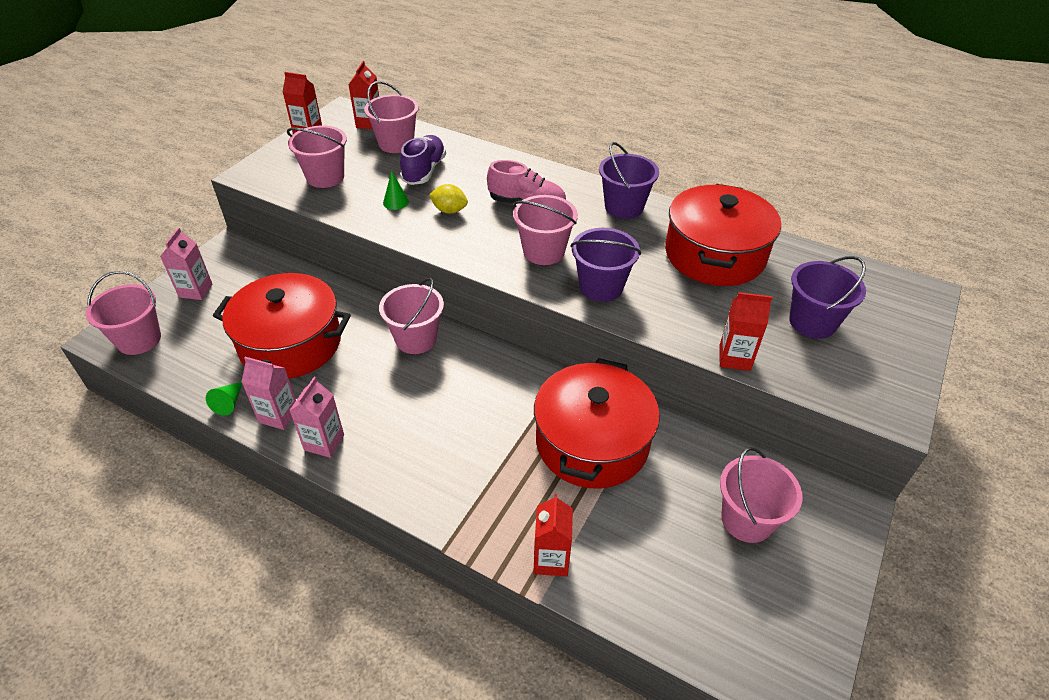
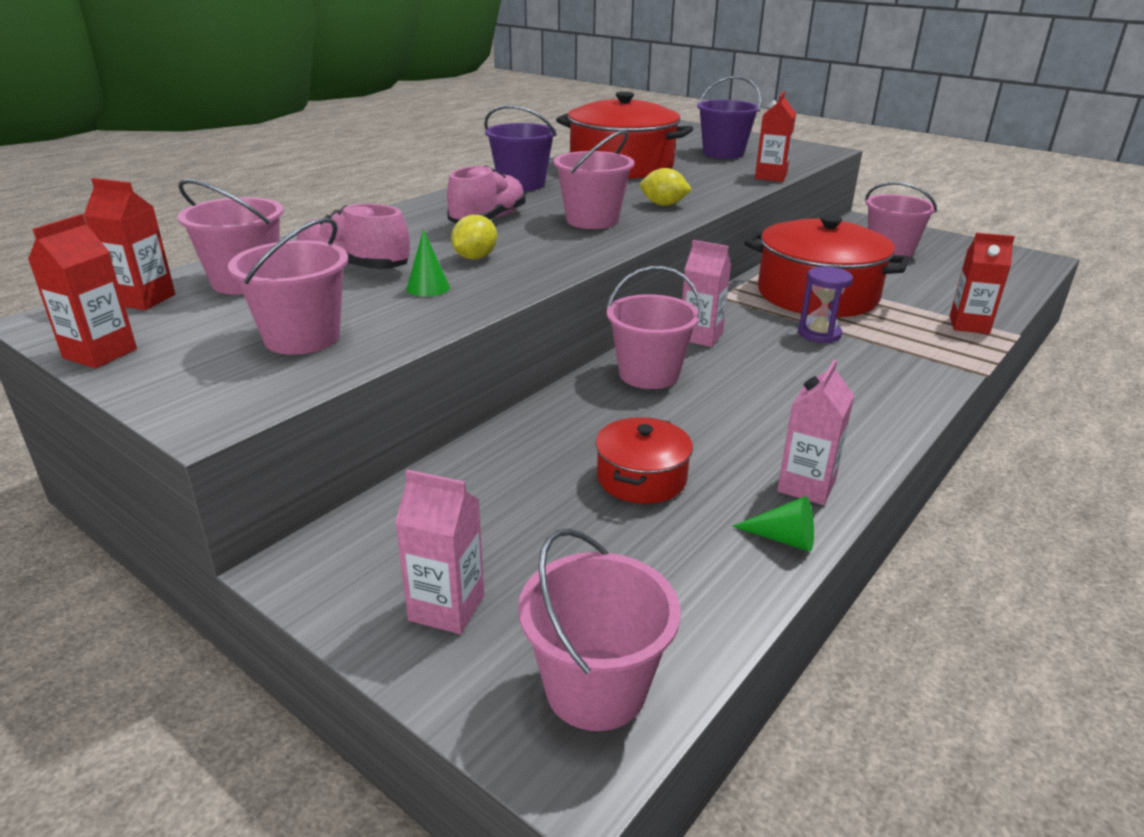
camera: 80 degrees left, 15 degrees down
(290, 343) = (641, 478): red pot -> red pot, size x0.51
(324, 442) = (852, 446): pink carton -> pink carton (700, 337)
(424, 171) = (354, 267): purple shoe -> pink shoe
(503, 437) = (819, 334): none -> purple hourglass
(601, 287) = (663, 205): purple bucket -> yellow lemon

